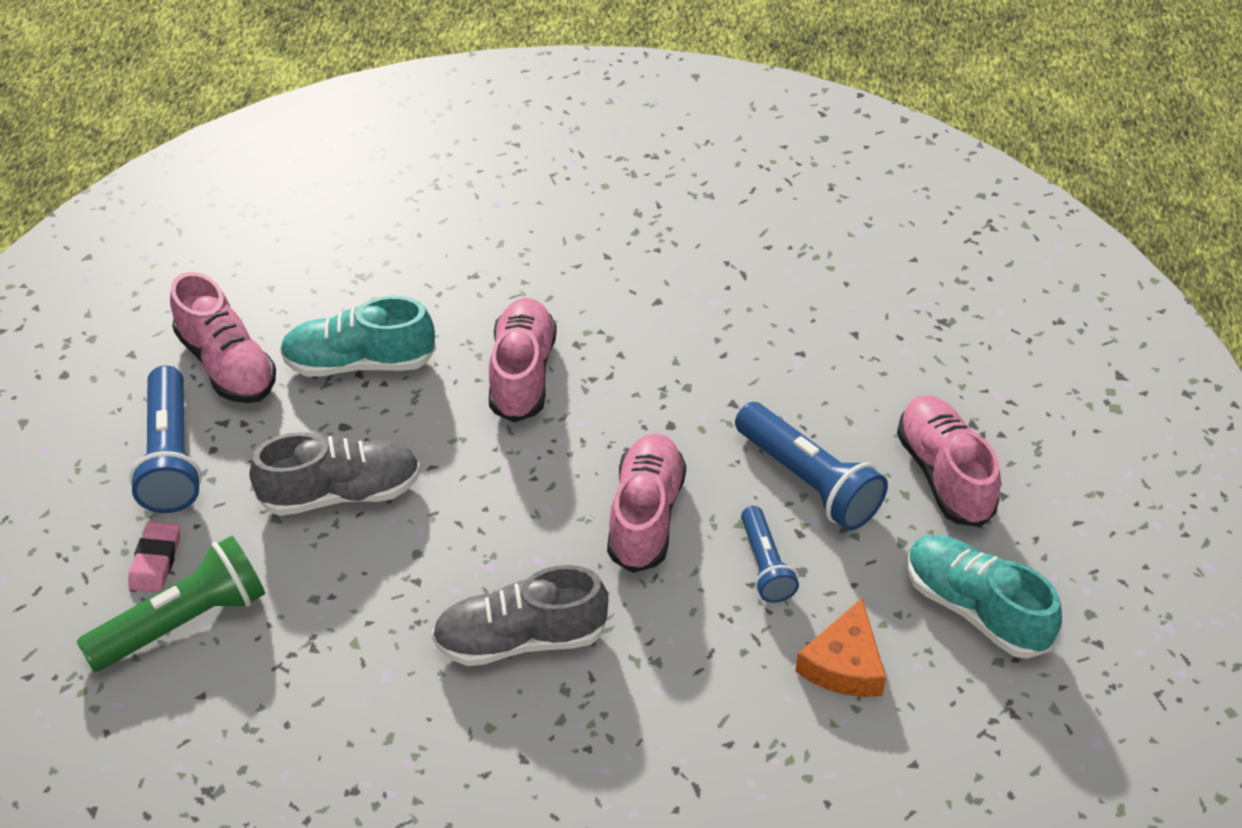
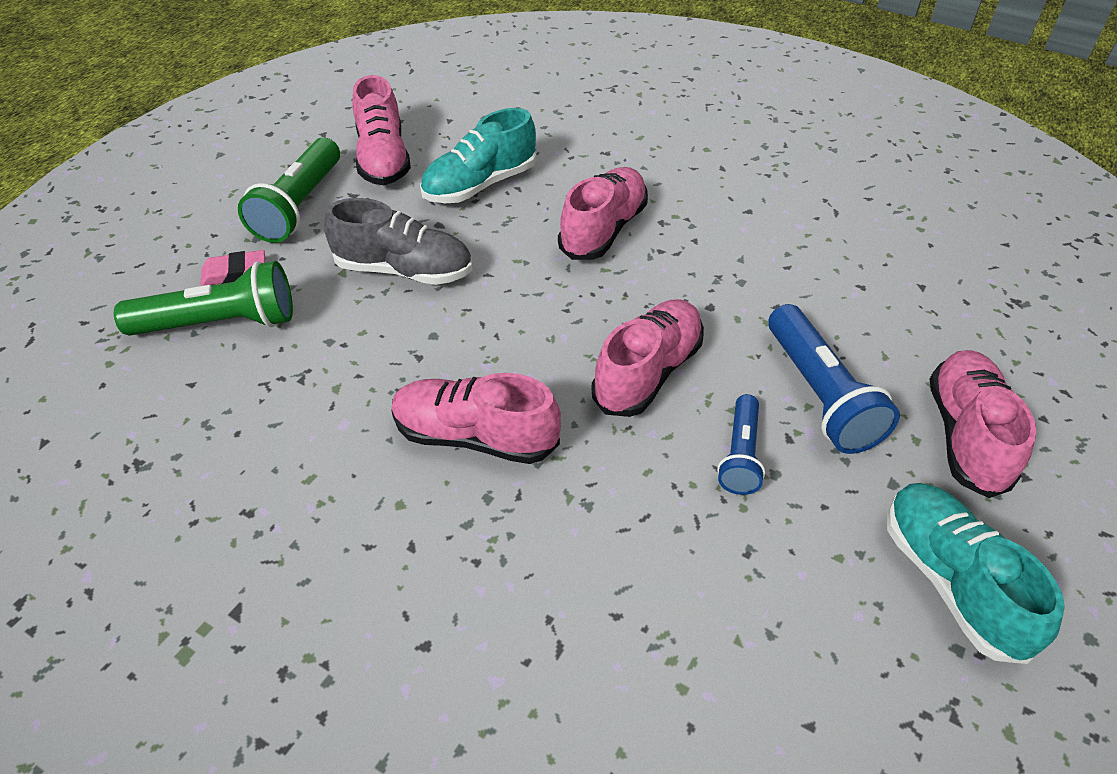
camera: 25 degrees right, 0 degrees up
(156, 561) = (234, 273): pink eraser -> pink eraser turned 45 degrees clockwise
(171, 457) = (299, 206): blue flashlight -> green flashlight
(359, 362) = (480, 185): turquoise shoe -> turquoise shoe turned 60 degrees counterclockwise
(520, 639) = (475, 436): grey shoe -> pink shoe
(844, 664) = (778, 582): orange cheese -> none

